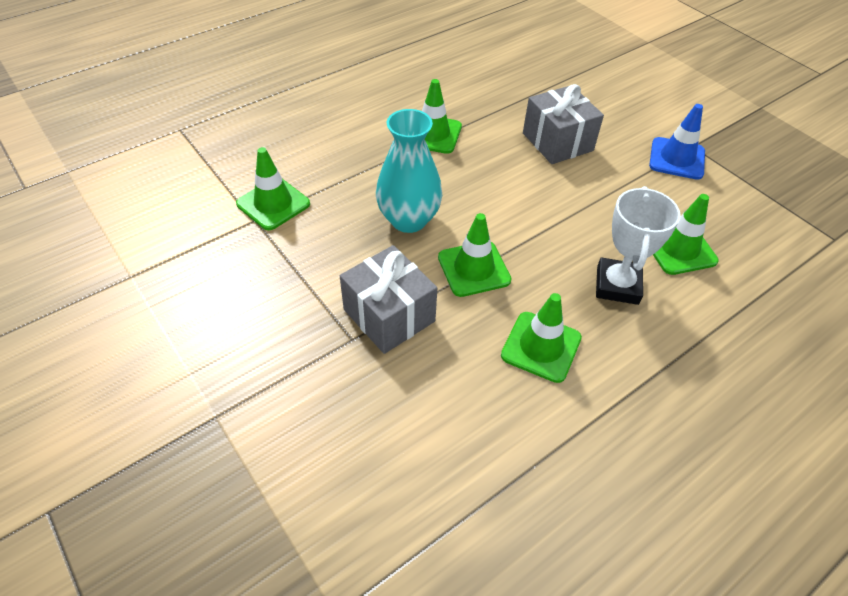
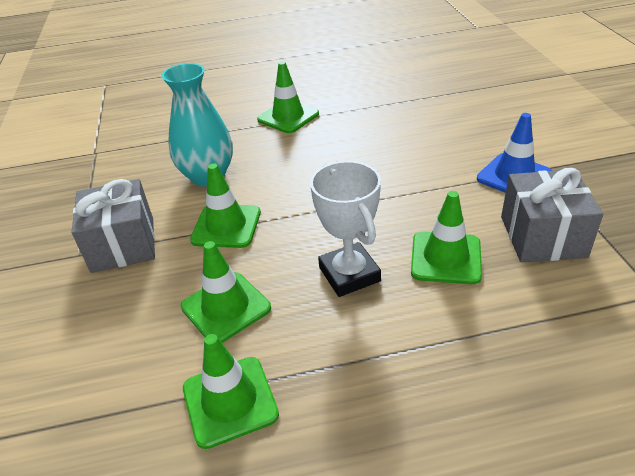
camera: 30 degrees right, 10 degrees down
(273, 204) = (118, 144): green traffic cone -> green traffic cone (230, 401)
(557, 142) = (397, 141): grey gift -> grey gift (542, 236)
(617, 285) = (349, 274): white trophy -> white trophy turned 60 degrees counterclockwise

